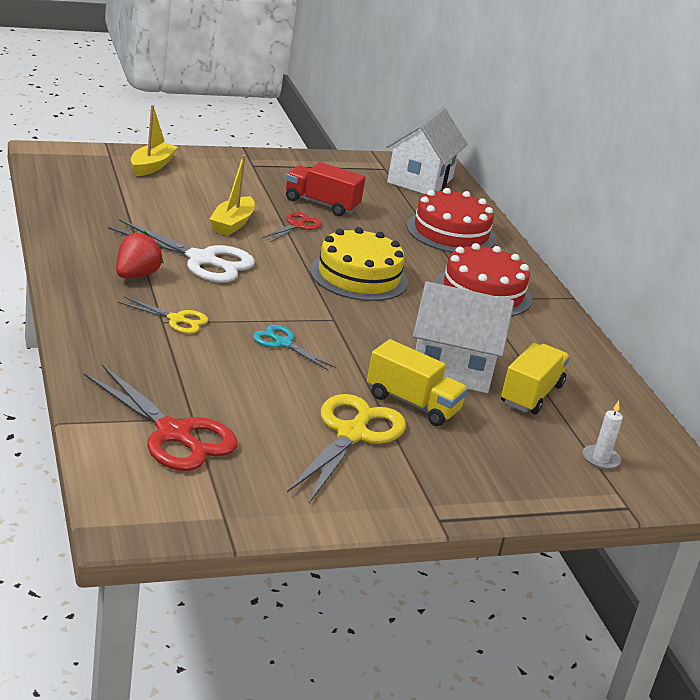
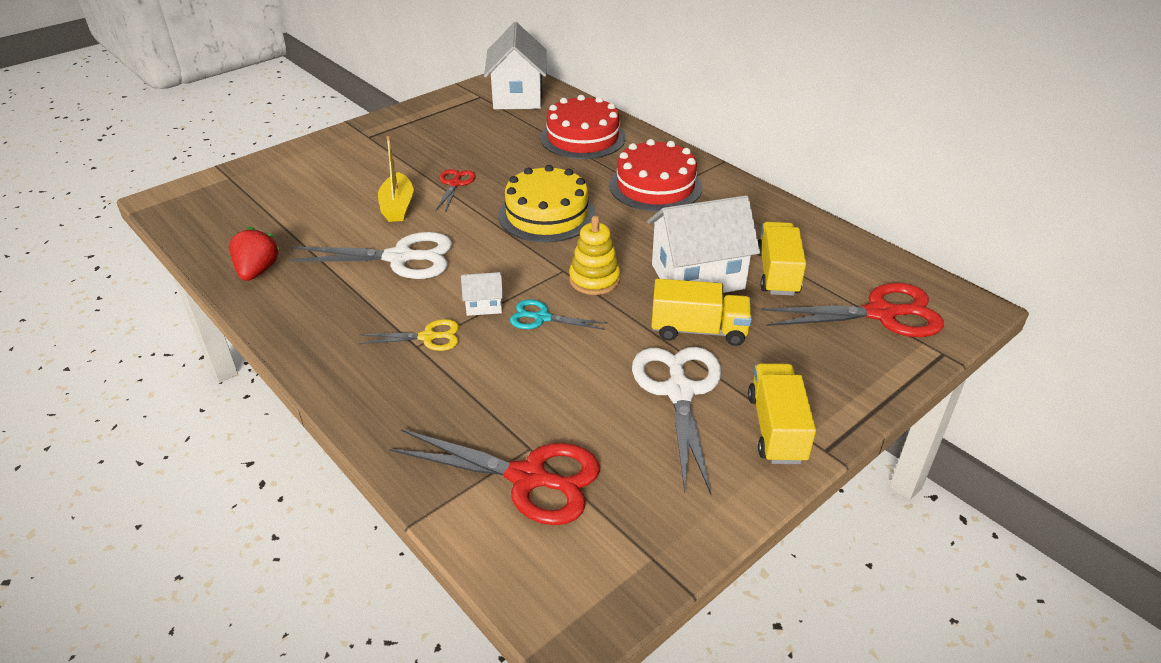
camera: 20 degrees left, 10 degrees up
(136, 275) = (352, 303): red strawberry -> red strawberry (257, 271)
(151, 166) = (278, 174): yellow boat -> none
(242, 317) = (484, 305): none -> white house
(321, 204) = (457, 153): red truck -> none
(352, 434) = (679, 391): yellow scissors -> white scissors
(355, 336) = (594, 279): none -> yellow stacking toy
(411, 490) = (776, 428): none -> yellow truck
(600, 459) = (881, 314): white candle -> red scissors

